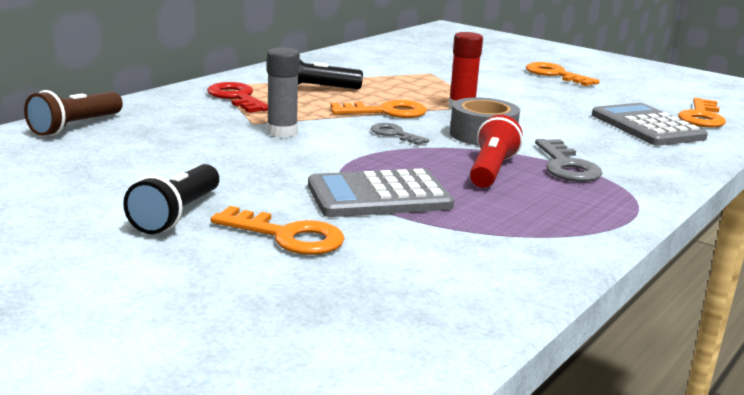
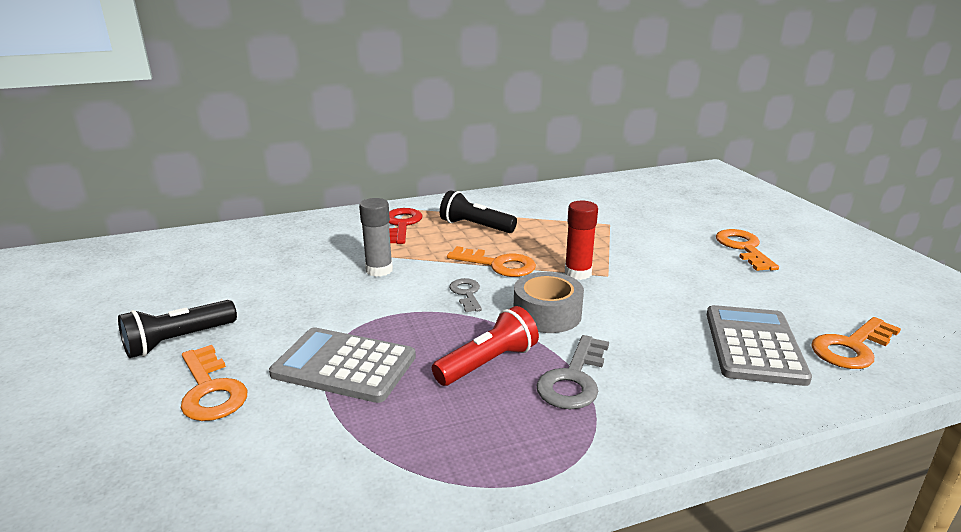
camera: 35 degrees right, 5 degrees up
(75, 127) = (252, 233): brown flashlight -> none

